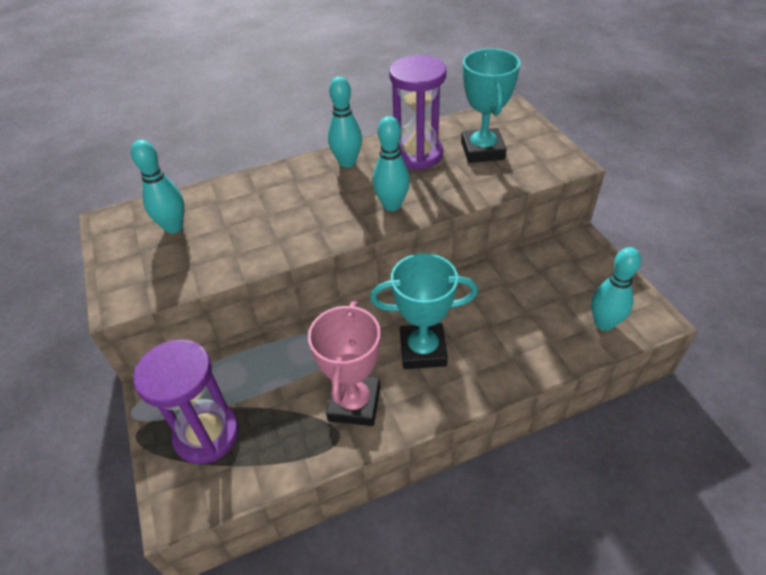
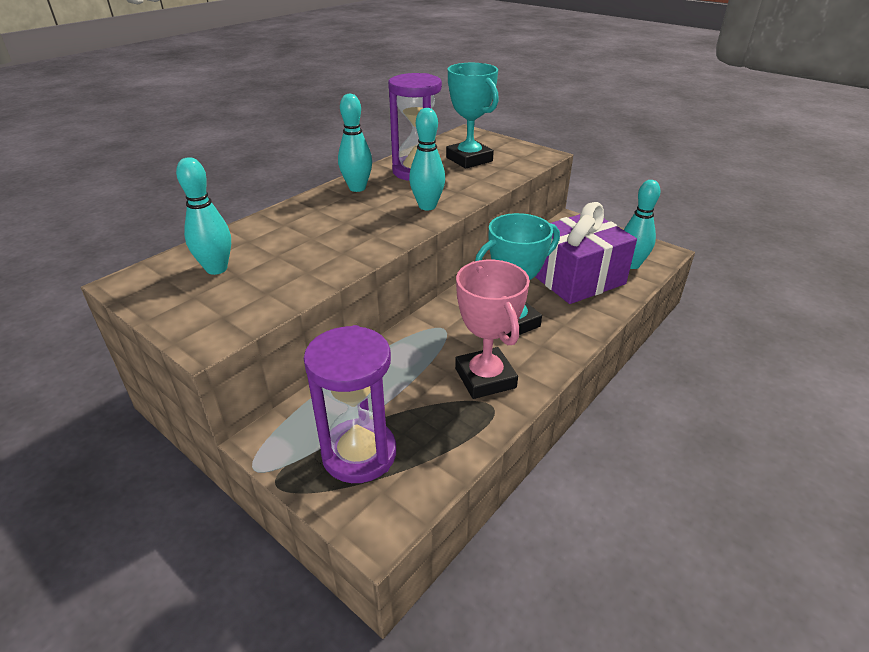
camera: 30 degrees left, 10 degrees down
(529, 320) = (577, 278): none -> purple gift

